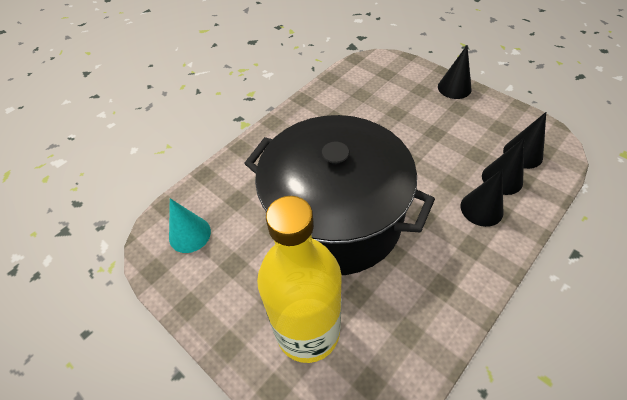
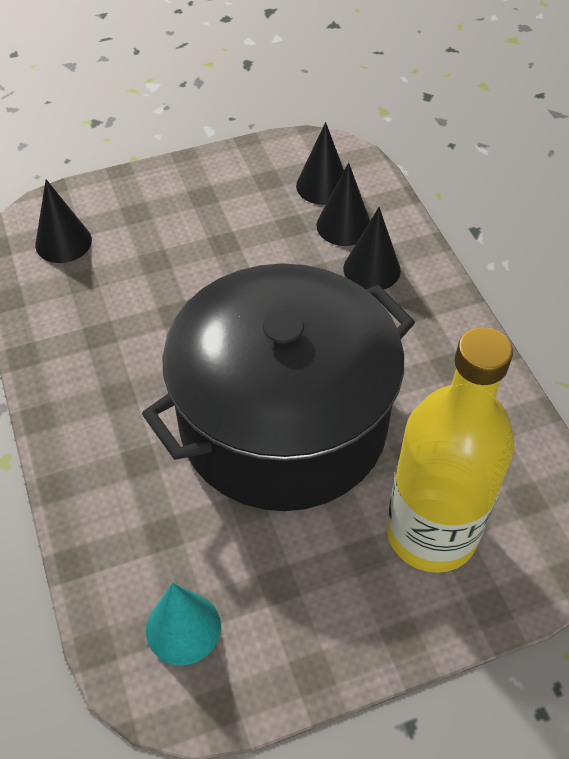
camera: 65 degrees left, 0 degrees up
(454, 88) = (163, 178): black cone -> black cone (63, 242)

